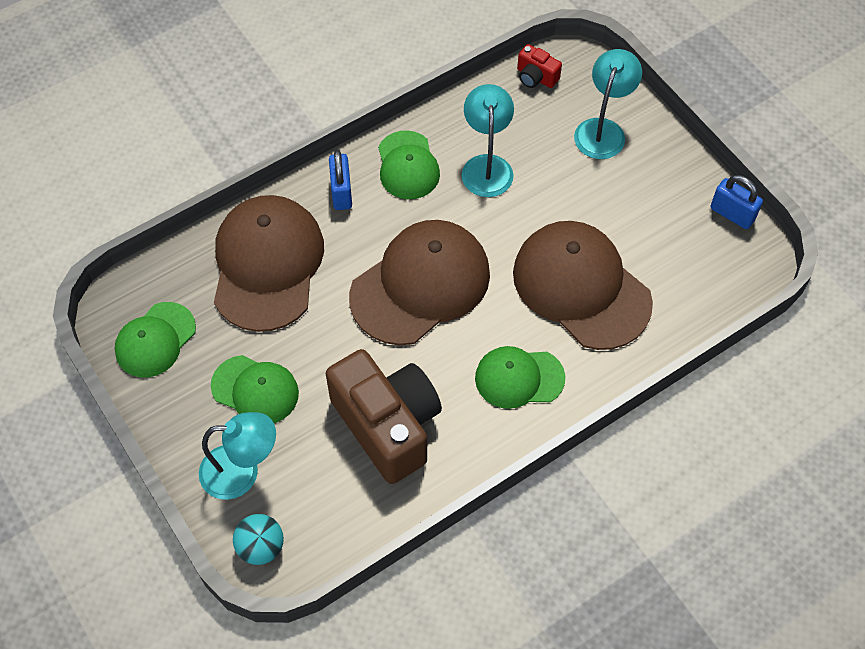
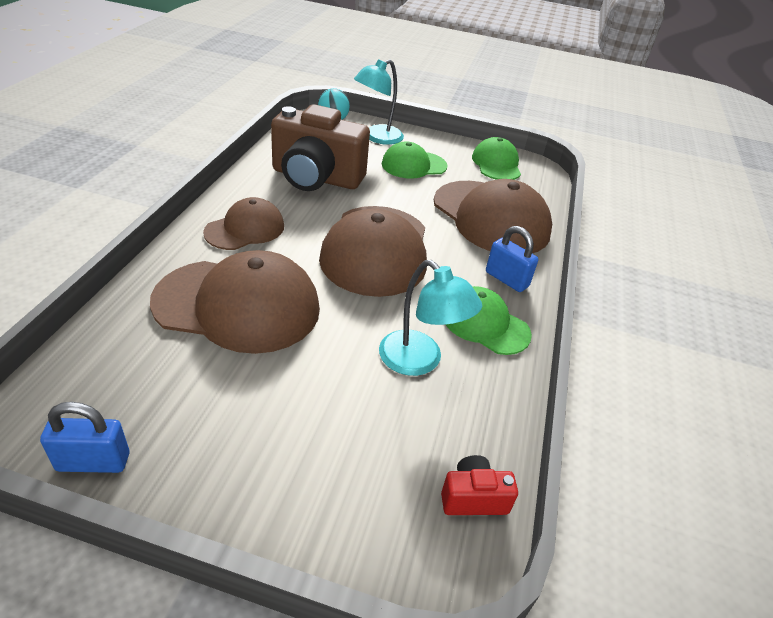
camera: 135 degrees right, 20 degrees down
(519, 378) = (245, 229): green cap -> brown cap
(603, 130) = (333, 477): turquoise lamp -> none

